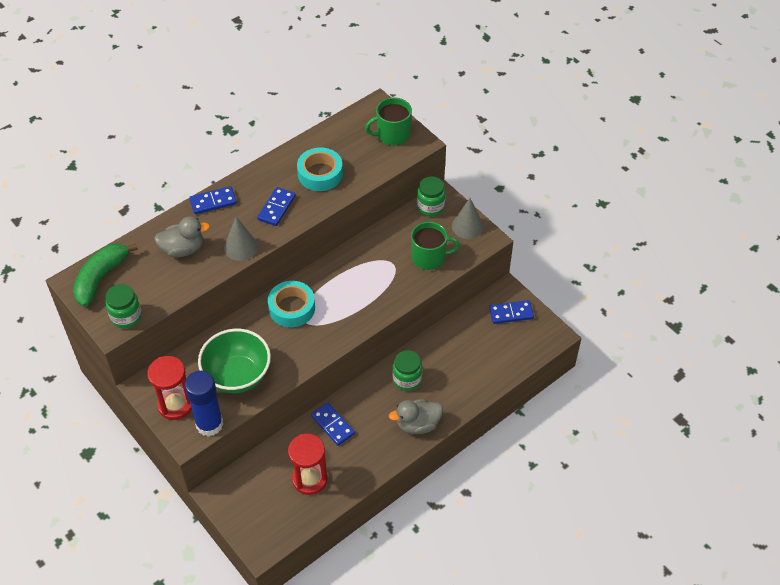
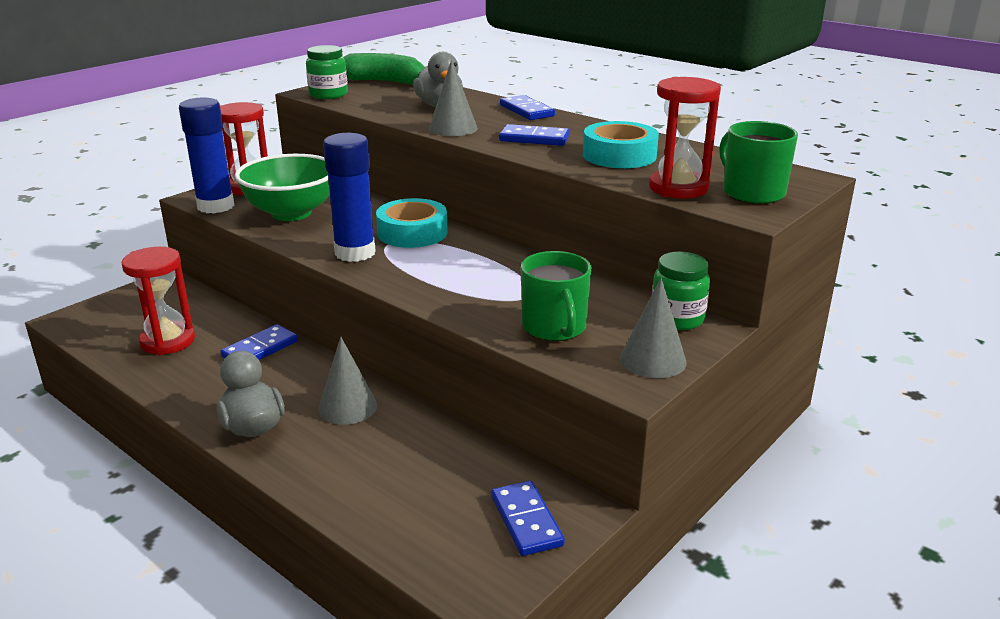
camera: 80 degrees right, 25 degrees down
(315, 340) = (355, 253): none -> blue glue stick
(379, 162) = (678, 188): none -> red hourglass
(407, 379) = (347, 407): green jar -> grey cone

